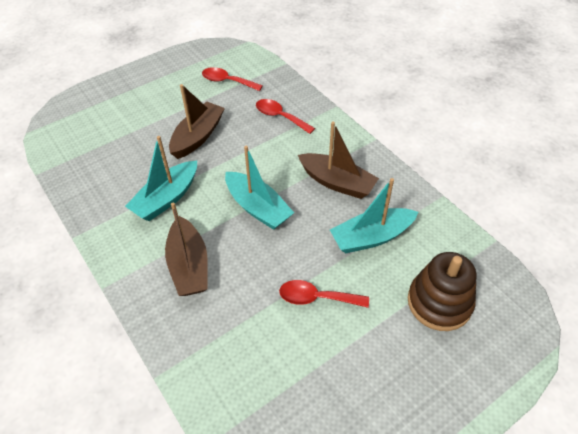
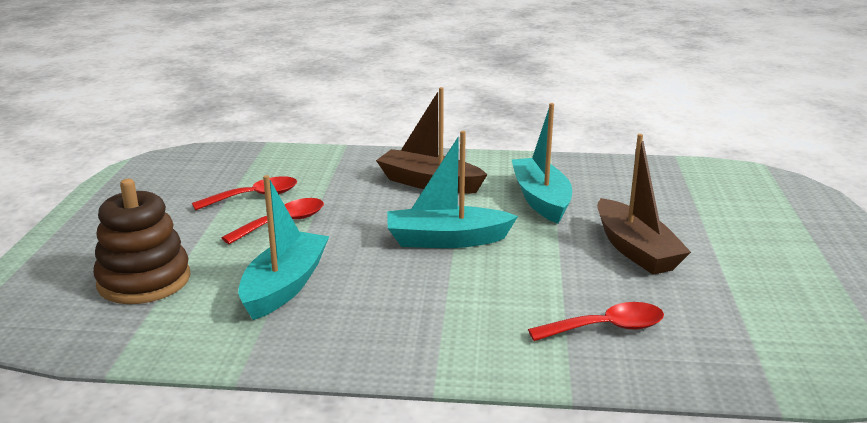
camera: 130 degrees right, 25 degrees down
(227, 81) = (766, 321): red spoon -> red spoon (254, 197)
(337, 182) = (401, 307): brown boat -> none

